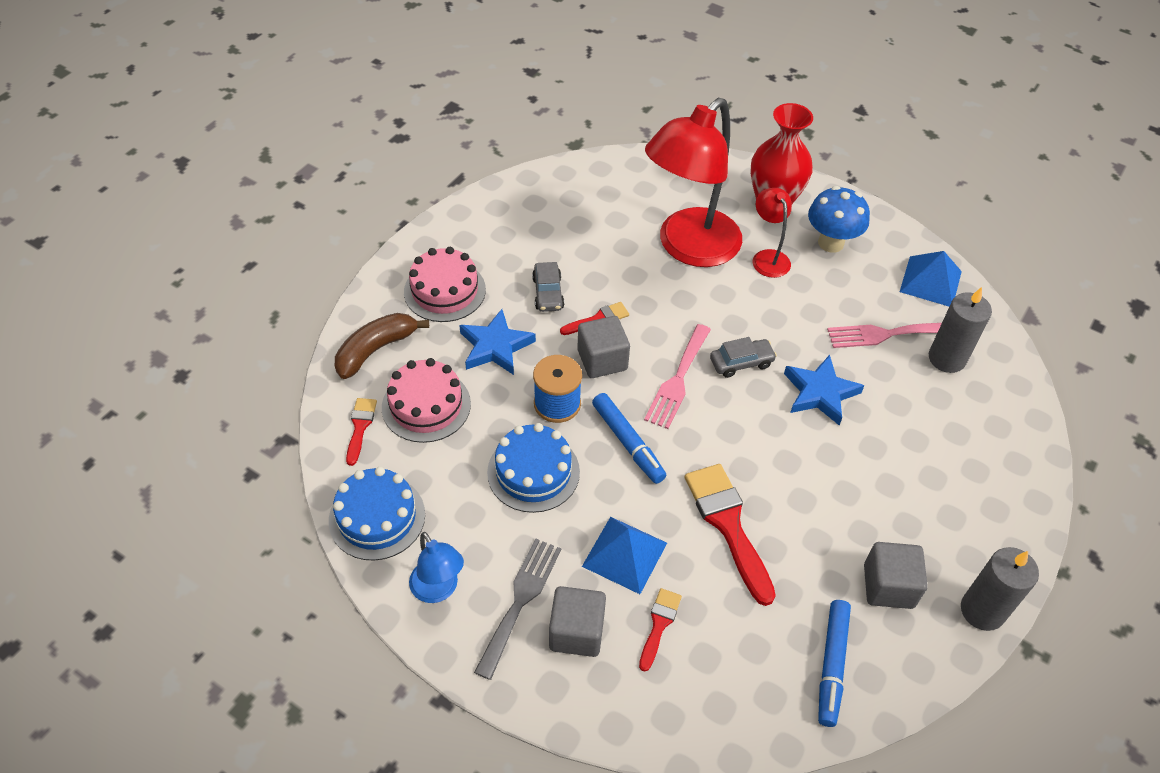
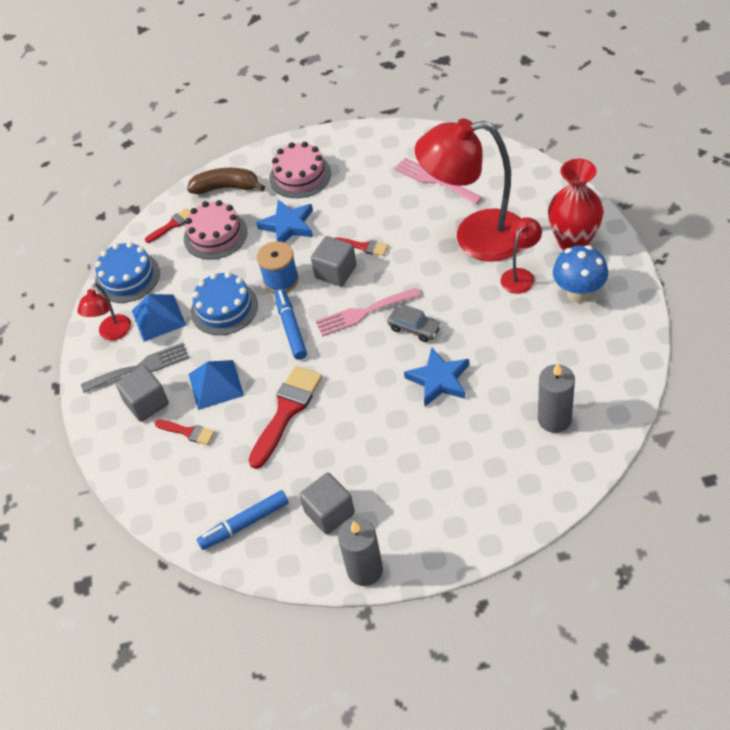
camera: 55 degrees right, 0 degrees up
(438, 590) = (112, 333): blue lamp -> red lamp
(548, 293) = (354, 212): grey car -> none
(628, 442) = (291, 328): blue marker -> blue marker turned 150 degrees clockwise
(659, 624) = (188, 432): red brush -> red brush turned 45 degrees clockwise
(885, 334) = (533, 375): pink fork -> pink fork (434, 180)
(930, 281) = (616, 364): blue pyramid -> blue pyramid (158, 318)

